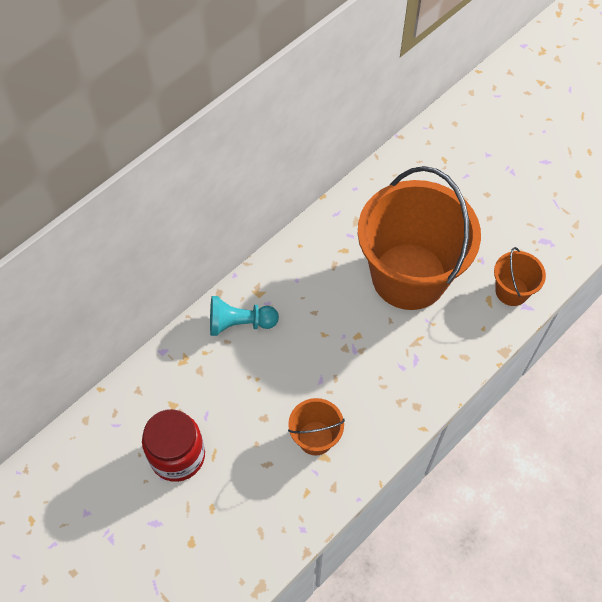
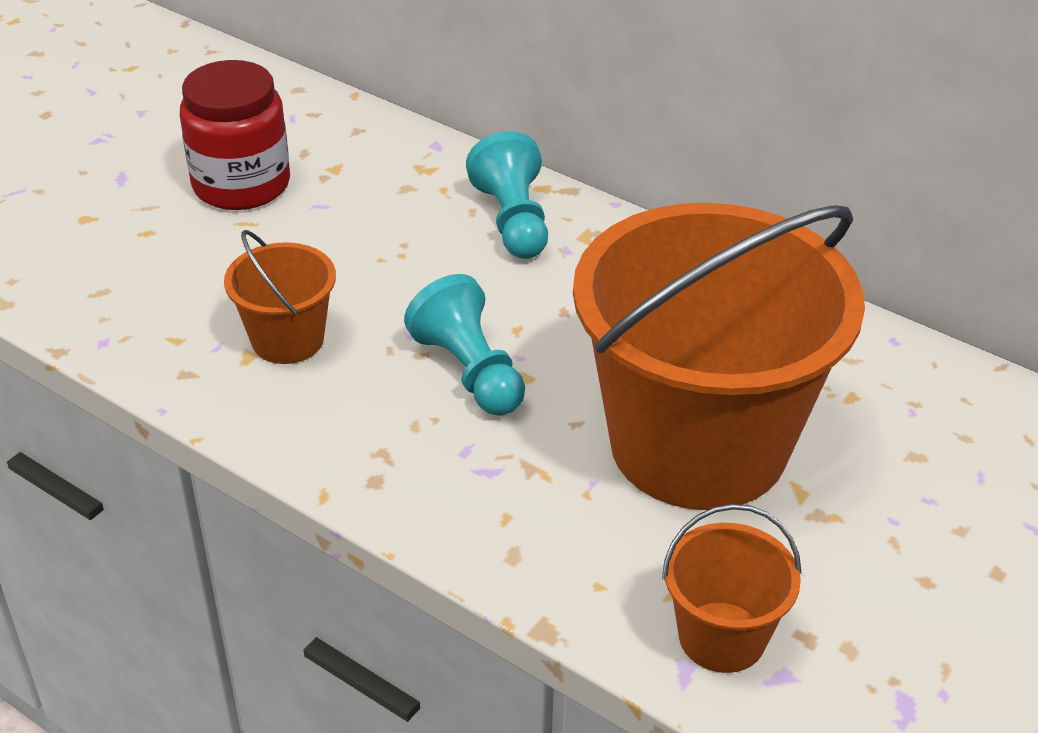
camera: 80 degrees right, 20 degrees down
(350, 358) = (469, 371): none -> turquoise pawn

